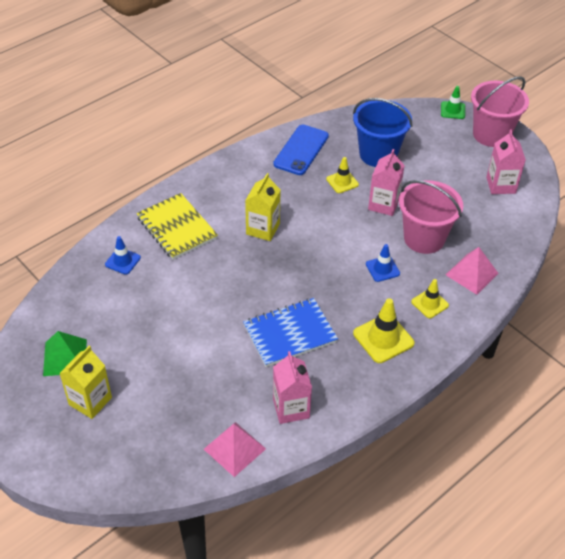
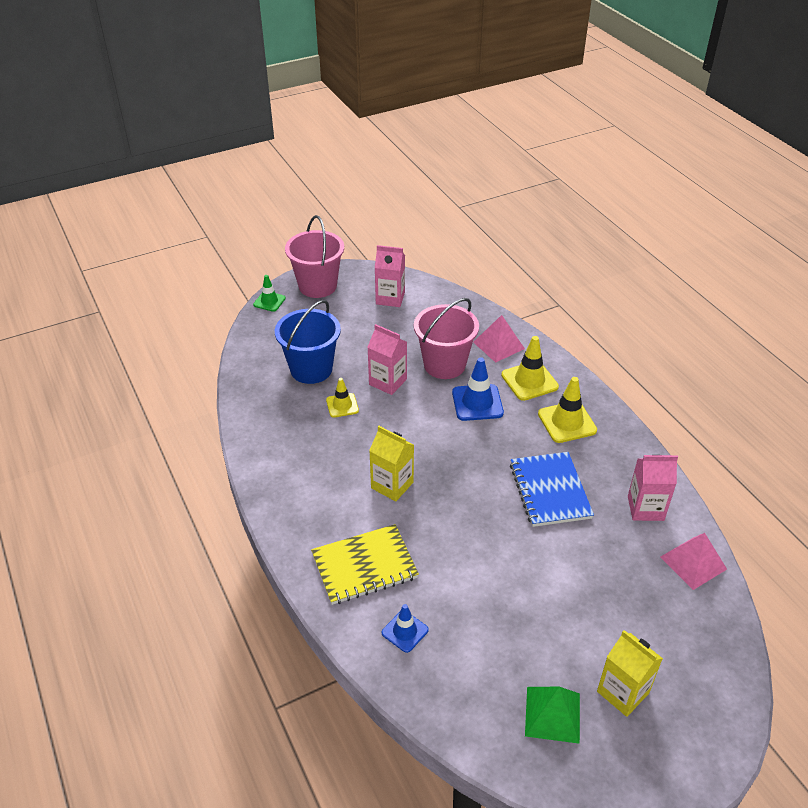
camera: 75 degrees left, 5 degrees down
(301, 150) = (276, 428): blue phone -> none
(382, 269) = (477, 403): blue traffic cone -> blue traffic cone, size x1.60
(429, 303) = (529, 381): yellow traffic cone -> yellow traffic cone, size x1.60

